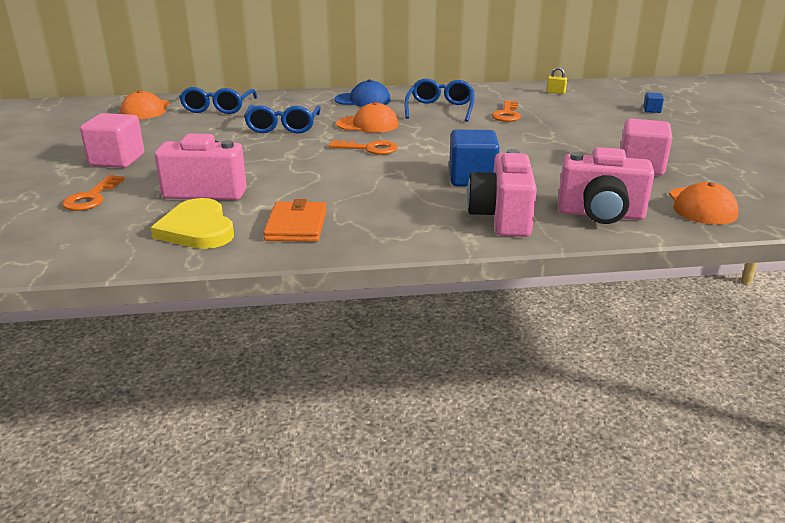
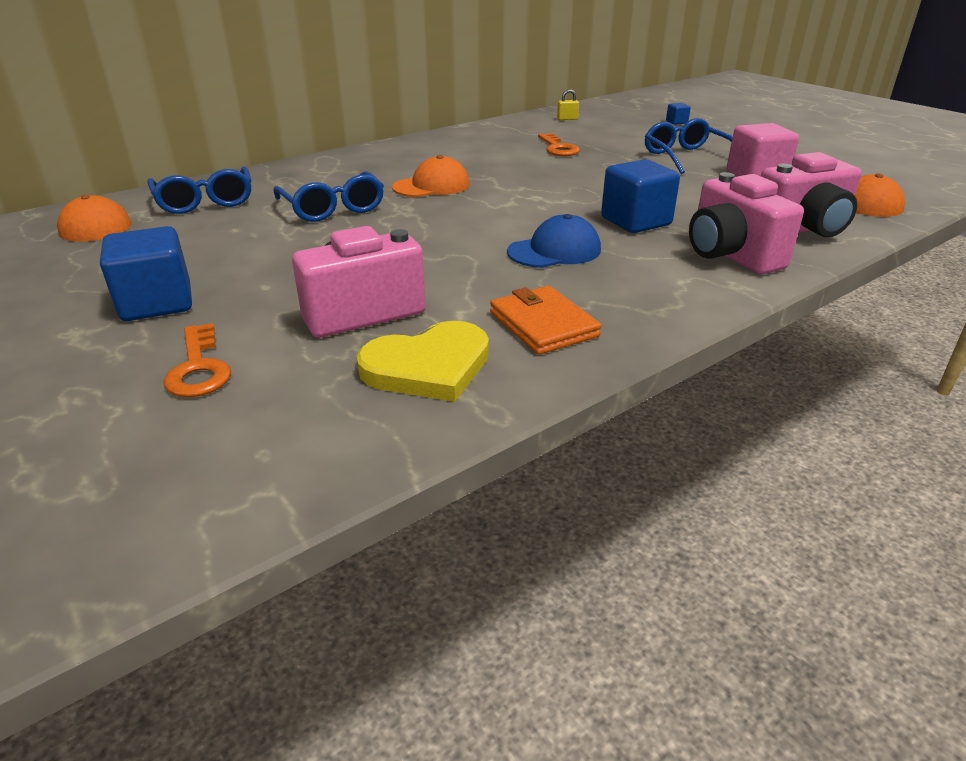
camera: 30 degrees left, 5 degrees up
(117, 160) = (157, 303): pink cube -> blue cube
(197, 229) = (428, 366): yellow heart -> yellow heart turned 60 degrees counterclockwise
(363, 100) = (381, 160): blue cap -> blue cap (554, 251)
(369, 148) = (477, 213): orange key -> none
(440, 109) = (483, 155): blue glasses -> blue glasses (686, 157)

